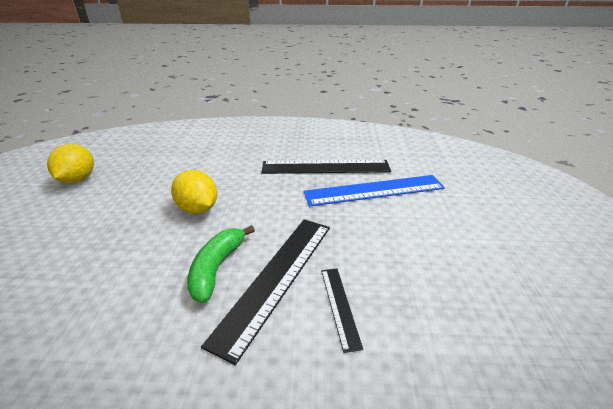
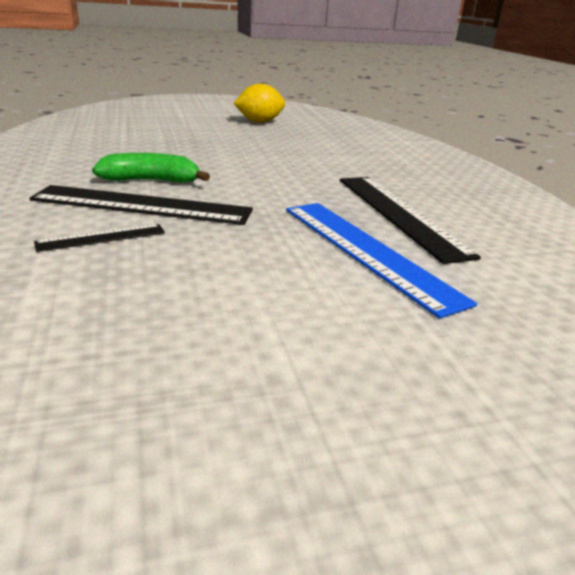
camera: 70 degrees right, 5 degrees down
(198, 208) = (243, 163): yellow lemon -> none

